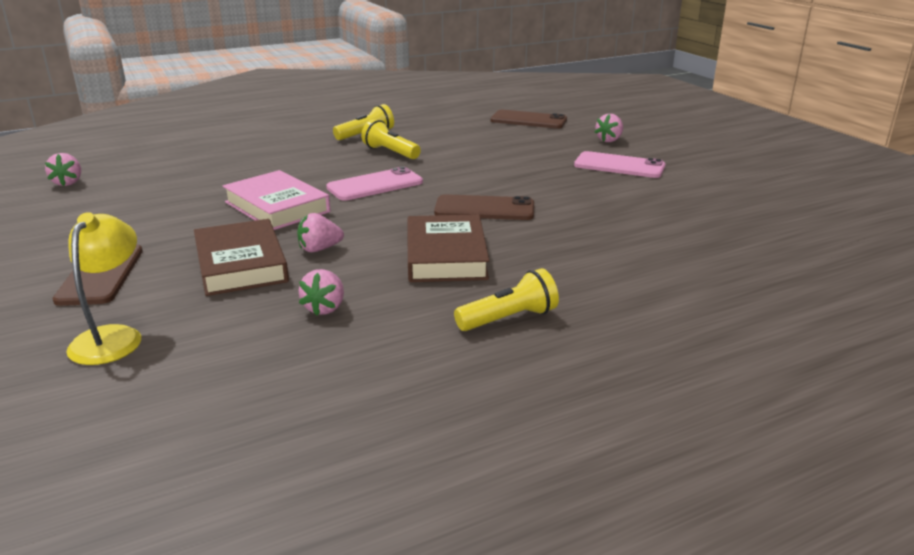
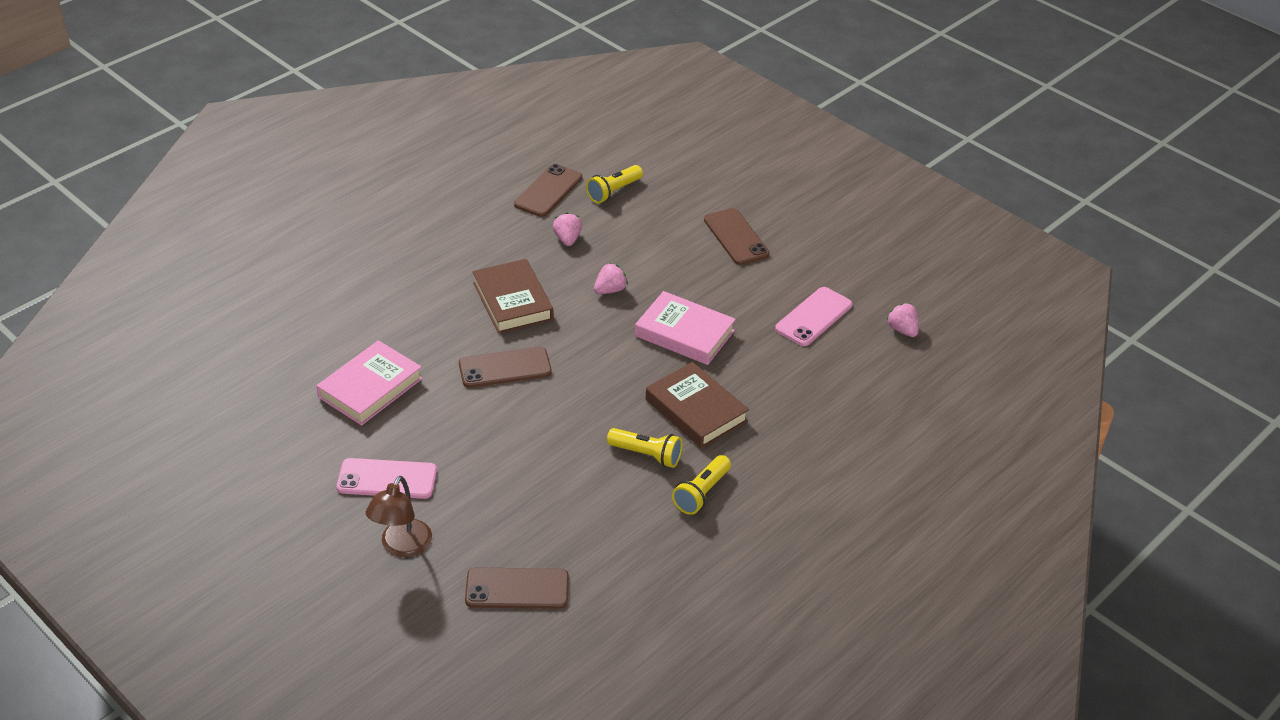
camera: 160 degrees right, 15 degrees up
(112, 337) = (672, 197): yellow lamp -> none
(241, 264) = (653, 264): brown book -> brown book (696, 410)
(296, 383) = (548, 191): none -> brown phone
(375, 185) = (623, 386): pink phone -> pink phone (814, 317)
(509, 319) = (449, 253): yellow flashlight -> yellow flashlight (613, 191)
(609, 140) = (402, 546): pink strawberry -> brown lamp
(634, 213) = (370, 388): none -> pink book

